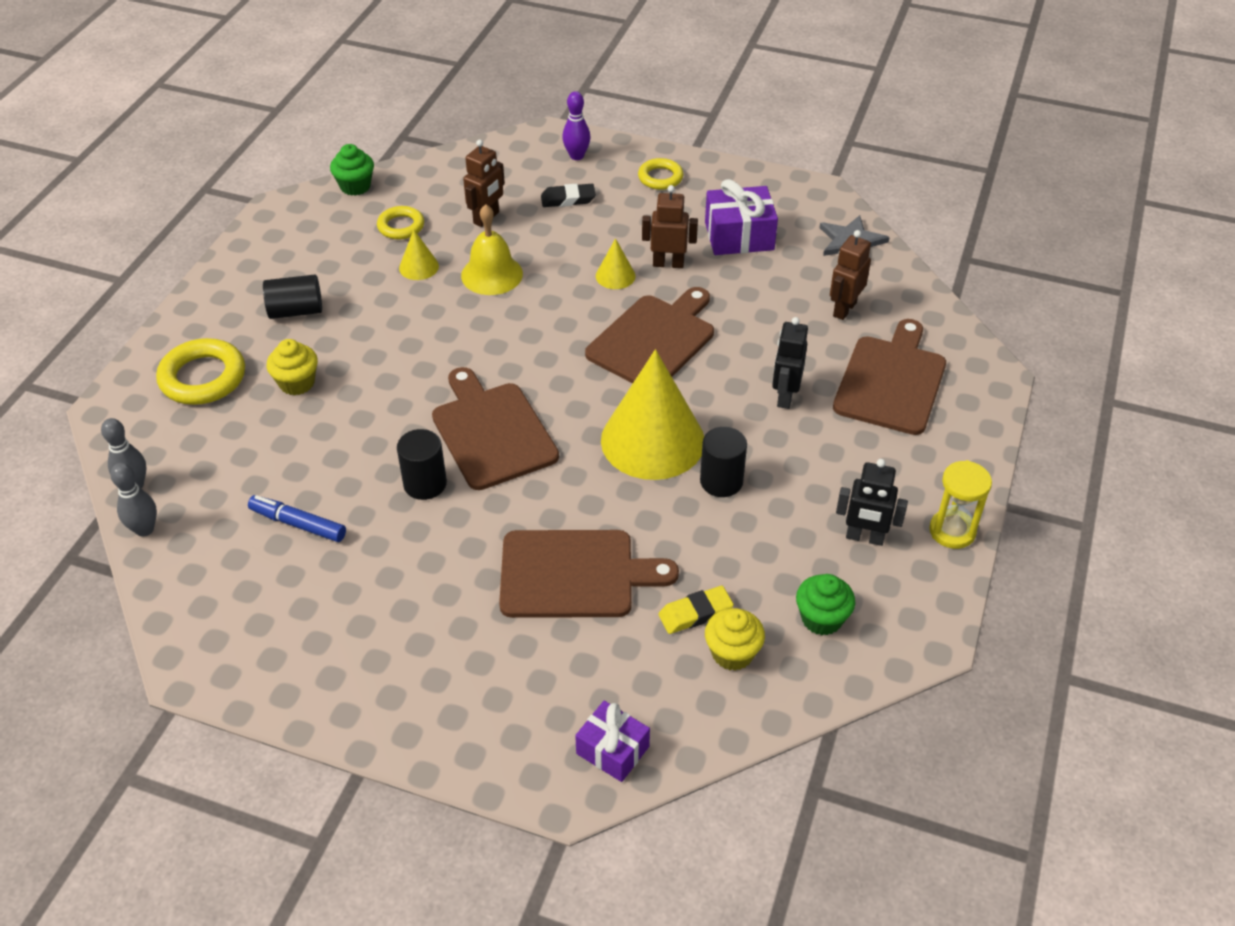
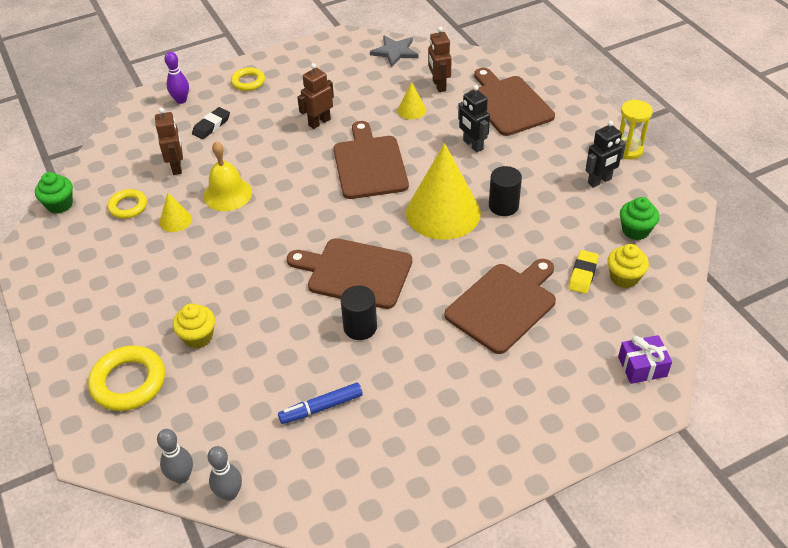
camera: 45 degrees left, 0 degrees up
(296, 311) = (132, 299): black cylinder -> none
(615, 276) = (300, 147): yellow cone -> yellow cone (411, 110)
(739, 236) = (335, 84): purple gift -> none

